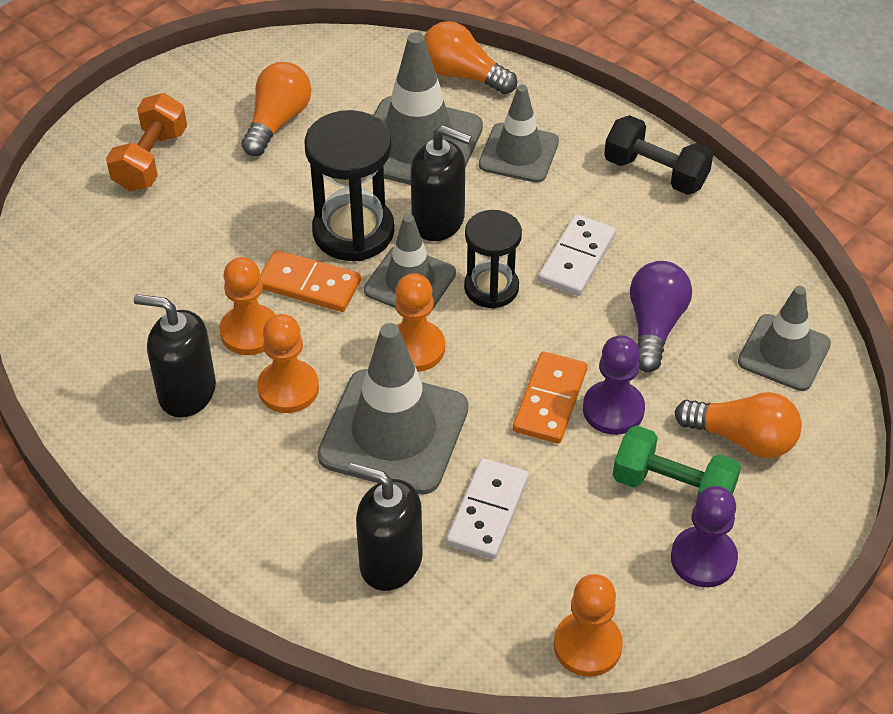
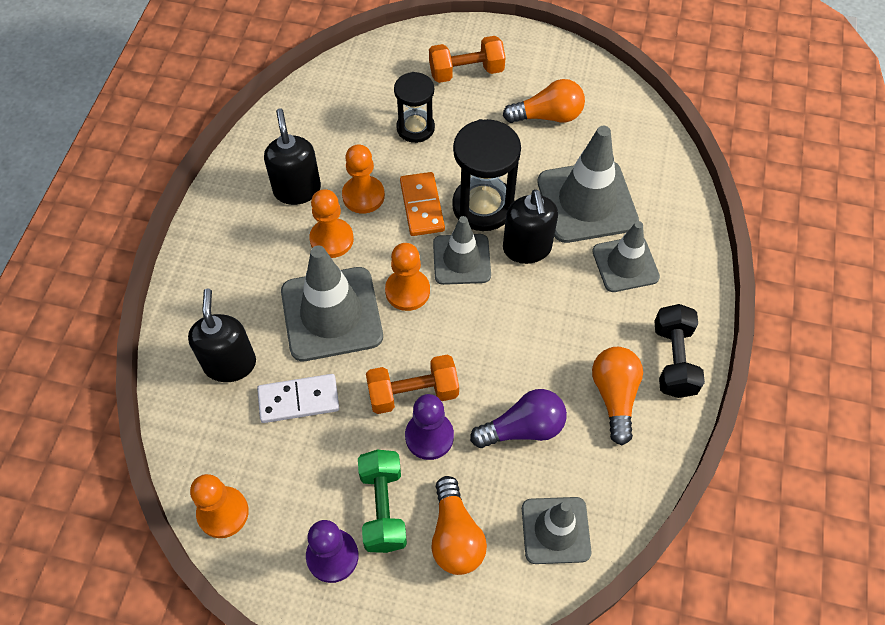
camera: 60 degrees right, 10 degrees up
(463, 75) = (674, 194): orange light bulb -> orange light bulb (614, 396)
(491, 288) = (489, 309): black hourglass -> black hourglass (415, 128)
(550, 400) = (413, 393): orange domino -> orange dumbbell
(576, 258) = (552, 348): white domino -> none

